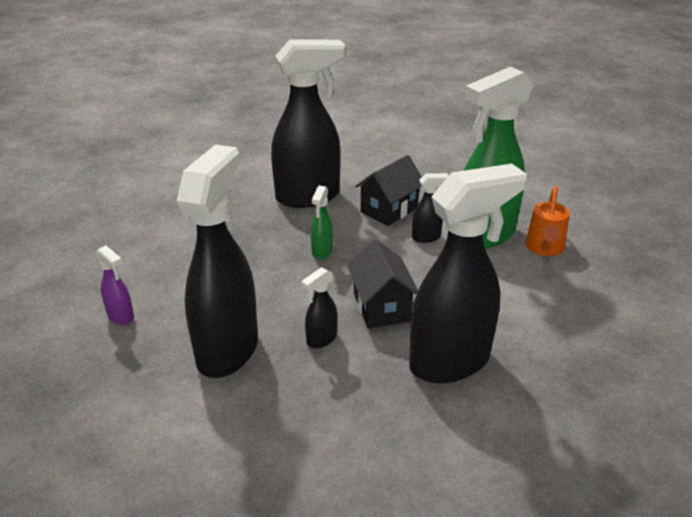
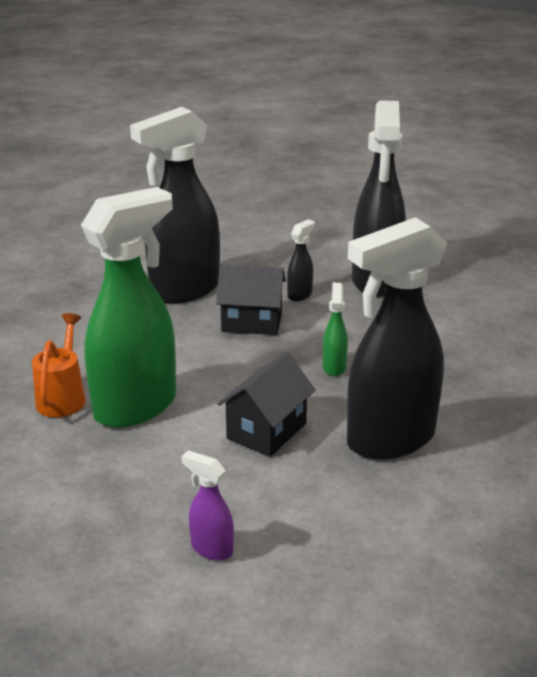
camera: 170 degrees right, 5 degrees down
(121, 316) = (490, 294): purple spray bottle -> purple spray bottle (211, 549)
(381, 307) = (252, 322): black house -> black house turned 60 degrees counterclockwise
(426, 237) = (211, 396): black spray bottle -> none

